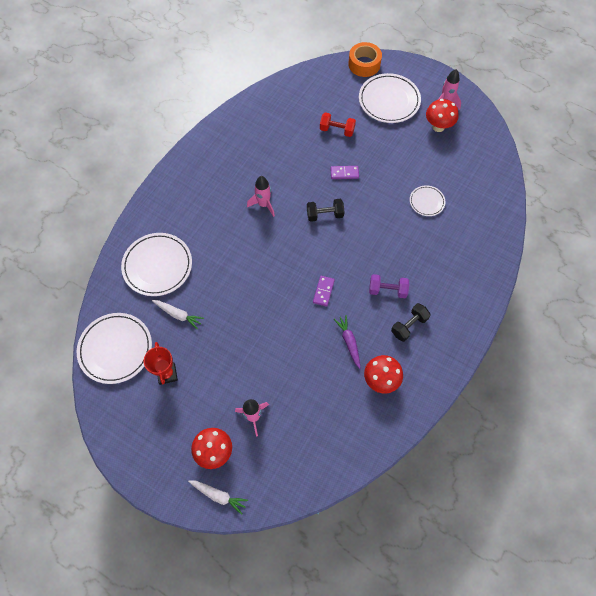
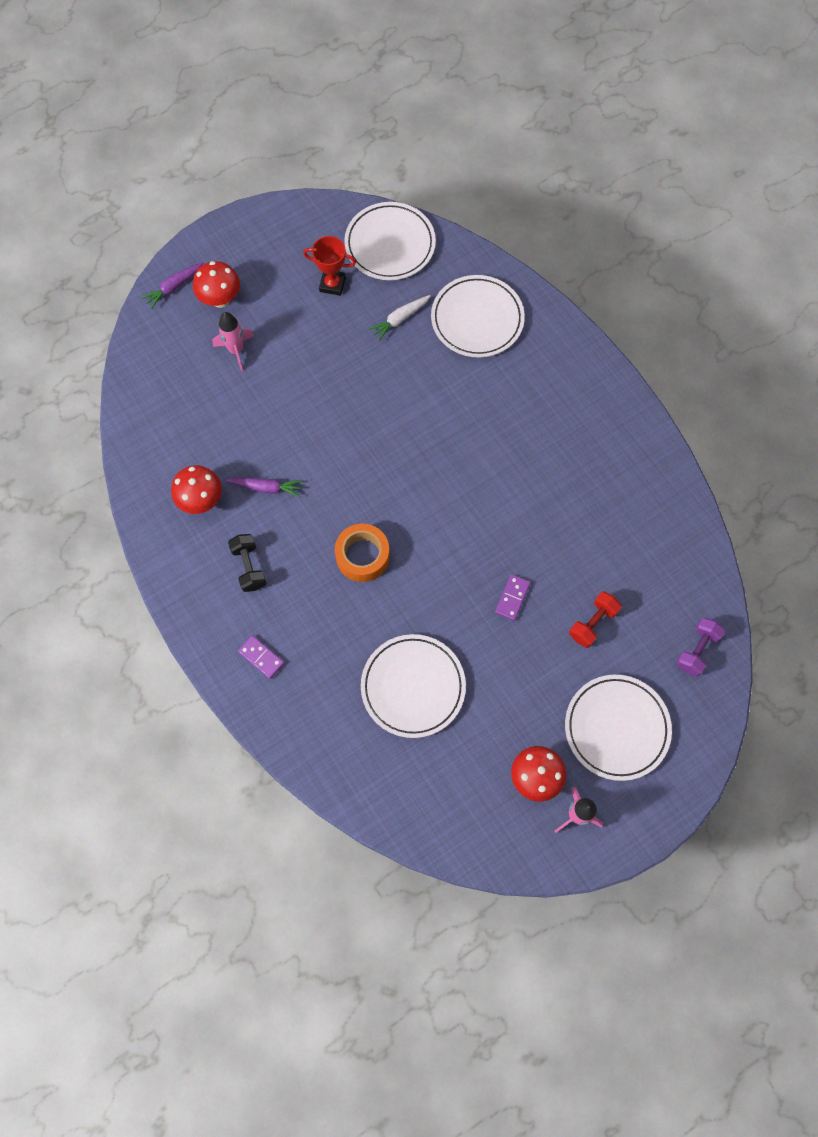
camera: 115 degrees right, 5 degrees up
(218, 495) = (174, 287): white carrot -> purple carrot
(263, 204) = (509, 472): pink rocket -> none
(323, 291) = (347, 489): purple domino -> purple domino (261, 657)
(325, 215) = (457, 541): black dumbbell -> none
(364, 64) = (706, 727): orange tape -> orange tape (362, 556)
(387, 290) = (309, 566): purple dumbbell -> purple dumbbell (696, 650)
(426, 202) = (413, 687): white plate -> white plate, size x1.87

